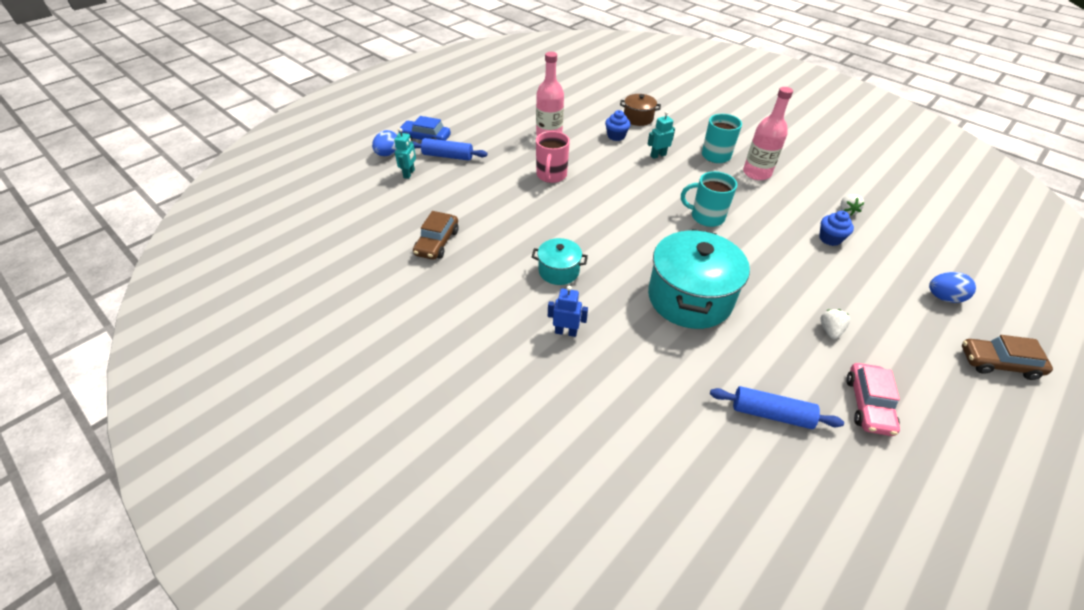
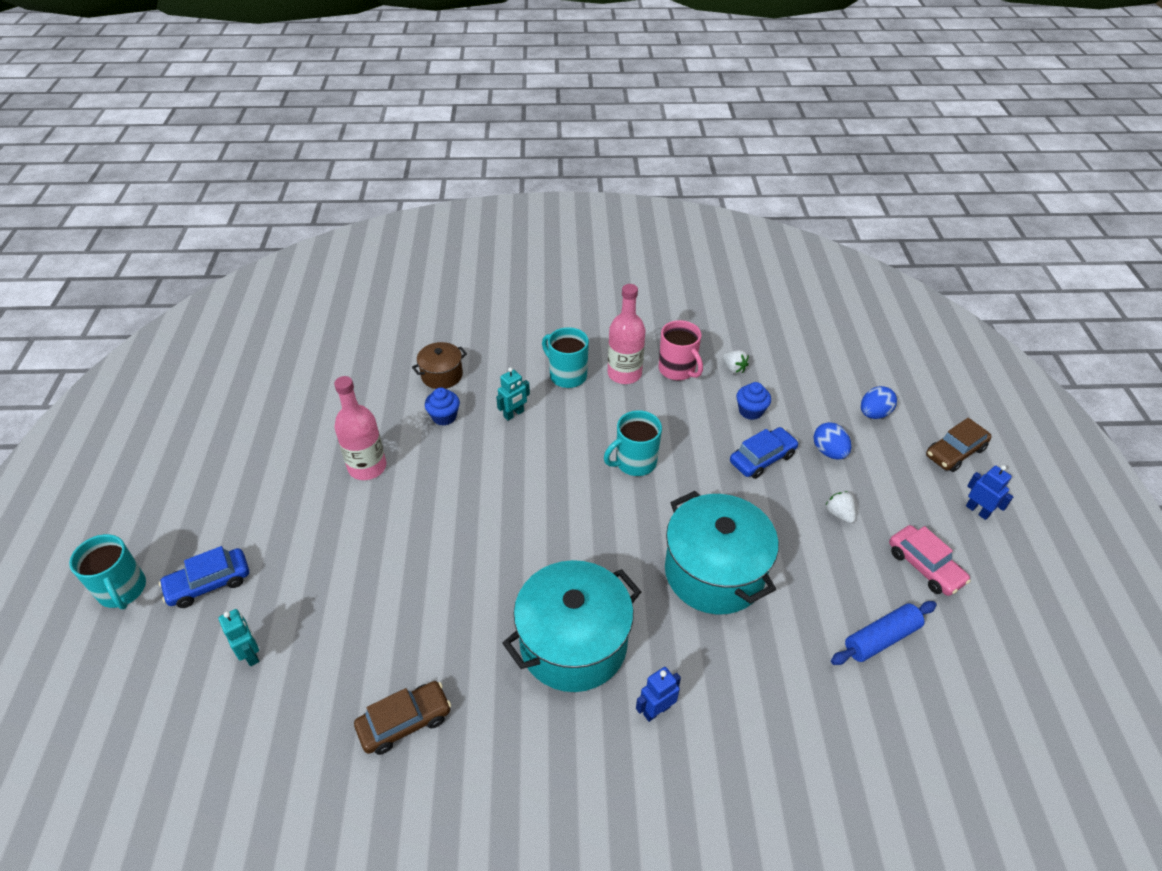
camera: 45 degrees left, 0 degrees up
(388, 154) = (182, 646): blue egg -> blue egg (829, 452)
(392, 121) = (122, 590): none -> turquoise mug
(437, 242) = (405, 722): brown car -> brown car turned 90 degrees counterclockwise
(448, 156) = (273, 588): blue rolling pin -> none
(551, 175) = (431, 523): pink mug -> pink mug (677, 370)
(558, 271) = (573, 643): turquoise pot -> turquoise pot, size x1.97
(658, 155) = (514, 414): turquoise robot -> turquoise robot turned 150 degrees counterclockwise
(805, 267) = (762, 458): none -> blue car
(971, 409) = (977, 510): none -> blue robot

